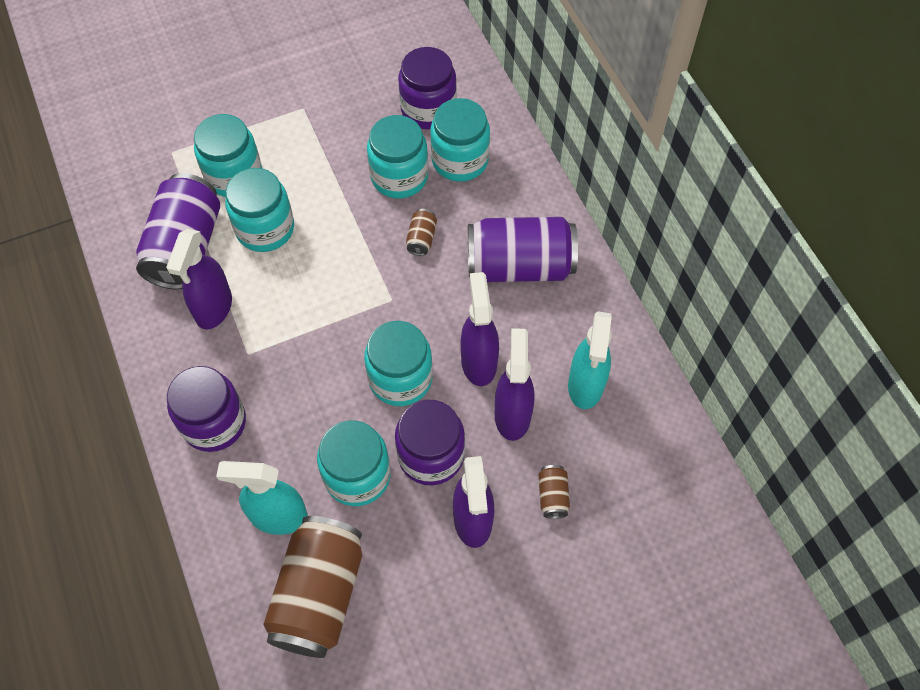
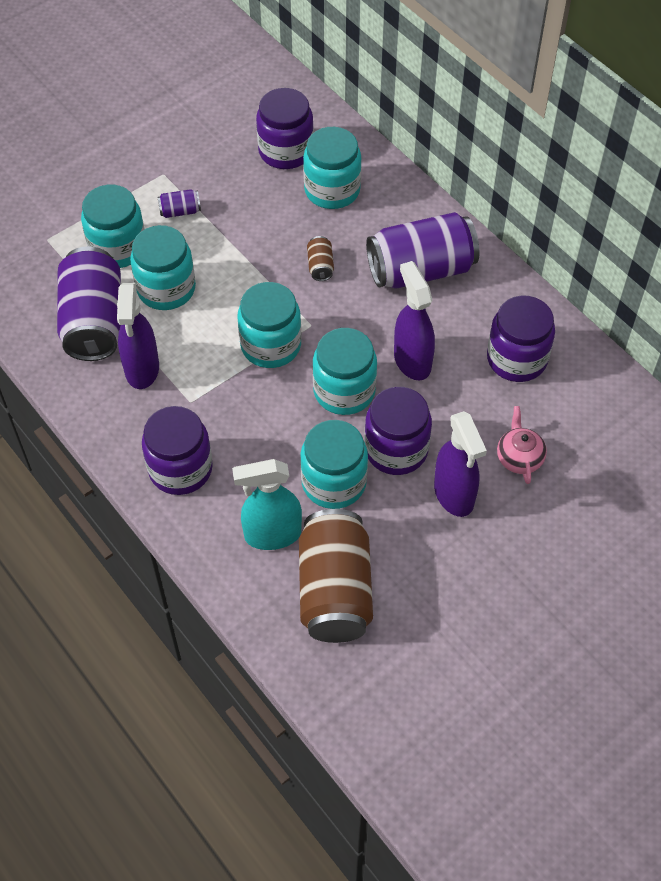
camera: 15 degrees left, 5 degrees down
(306, 150) = (180, 211): none -> purple can
(399, 177) = (279, 216): turquoise jar -> turquoise jar (271, 345)
(512, 415) = (459, 398): purple spray bottle -> none
(553, 496) = (519, 457): brown can -> pink teapot
(585, 386) = (516, 359): turquoise spray bottle -> purple jar

